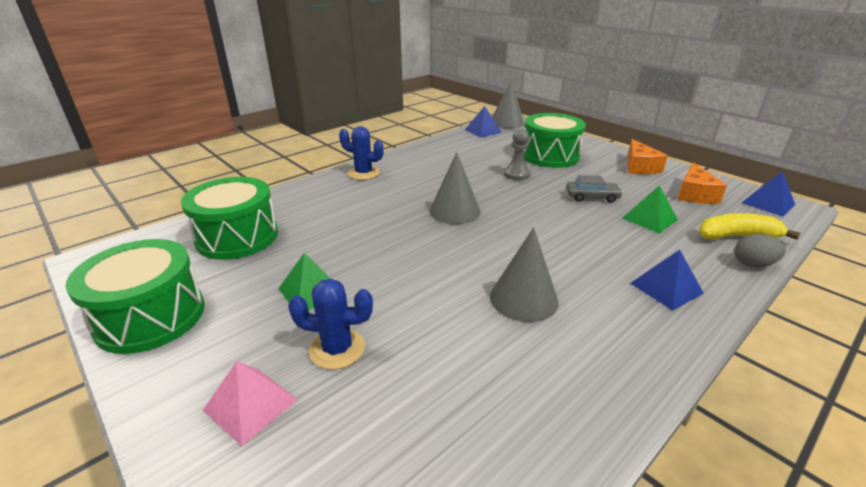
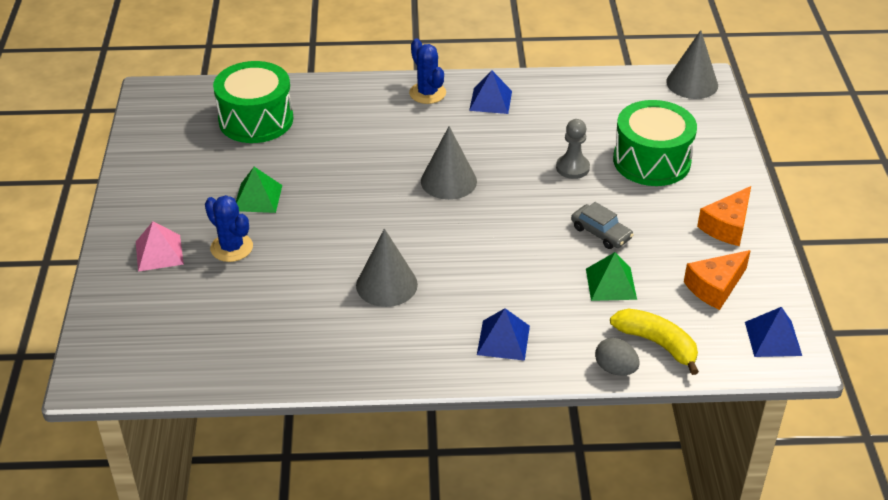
camera: 40 degrees right, 10 degrees up
(151, 317) = (153, 164): green drum -> none
(483, 131) = (638, 85): blue pyramid -> blue pyramid (490, 100)

